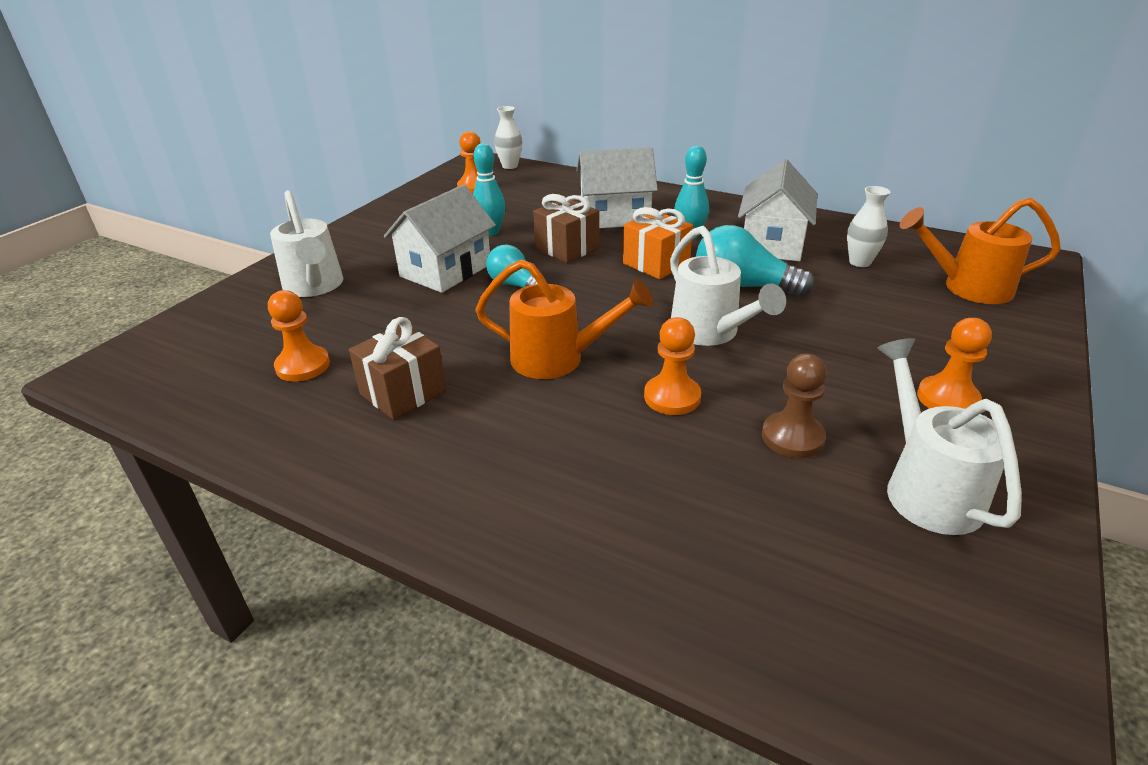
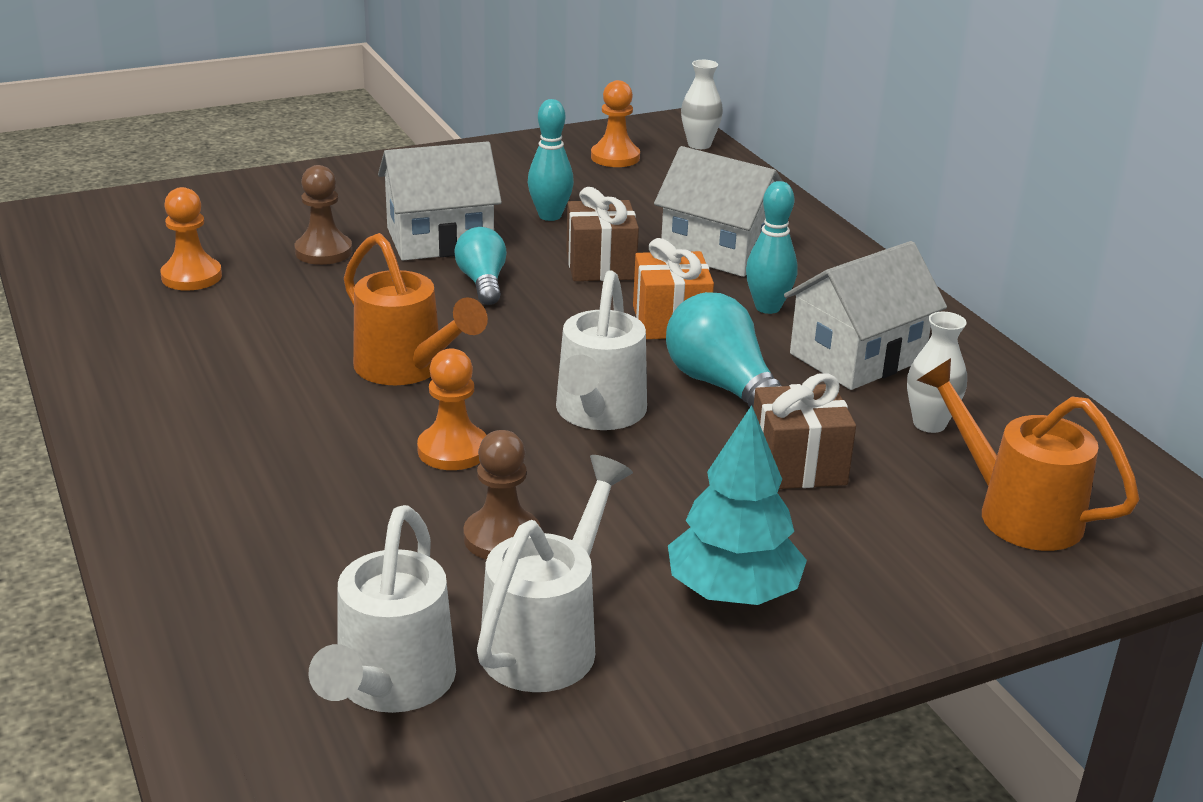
camera: 35 degrees right, 5 degrees down
(314, 286) = (300, 207): white watering can -> white watering can (390, 685)
(378, 308) = (323, 252): none -> brown pawn
(403, 392) = (234, 335): brown gift -> brown gift (797, 465)
(947, 399) = (732, 592): orange pawn -> turquoise tree

